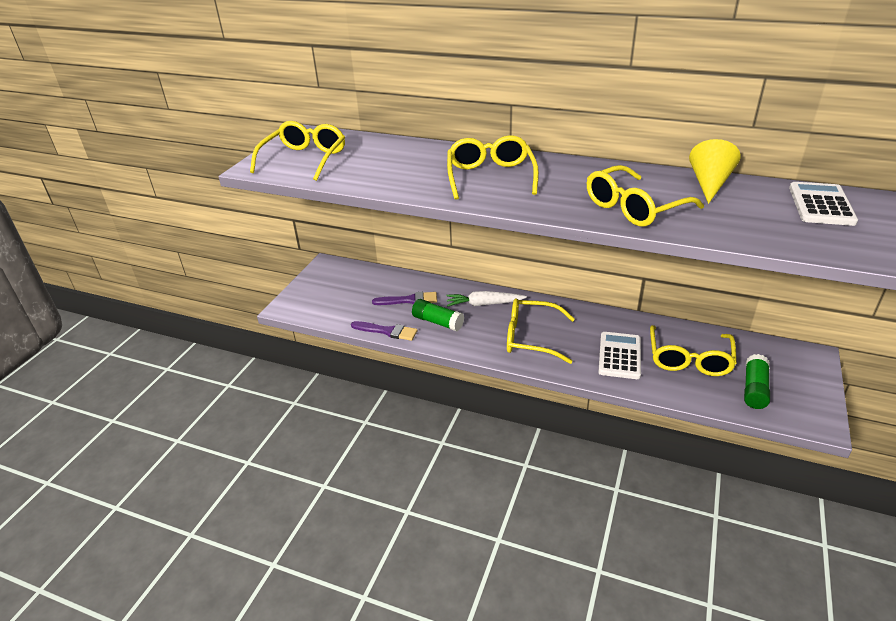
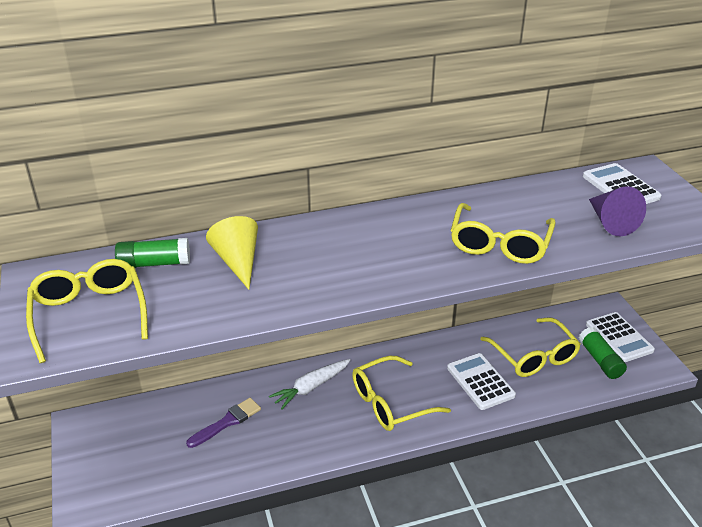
camera: 40 degrees left, 0 degrees up
(387, 331) = (240, 472): purple brush -> none
(438, 322) = (284, 432): green glue stick -> green glue stick (154, 263)
(490, 177) = (335, 257): yellow glasses -> none
(709, 184) = (526, 194): yellow cone -> yellow cone (238, 262)
(769, 225) = (610, 222): none -> purple cone
(796, 381) = (619, 337): none -> white calculator

